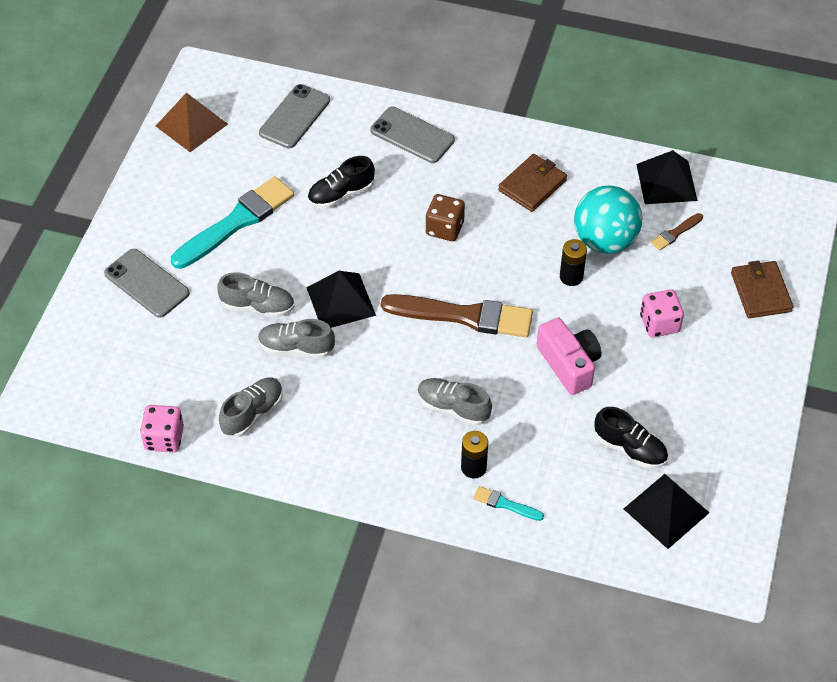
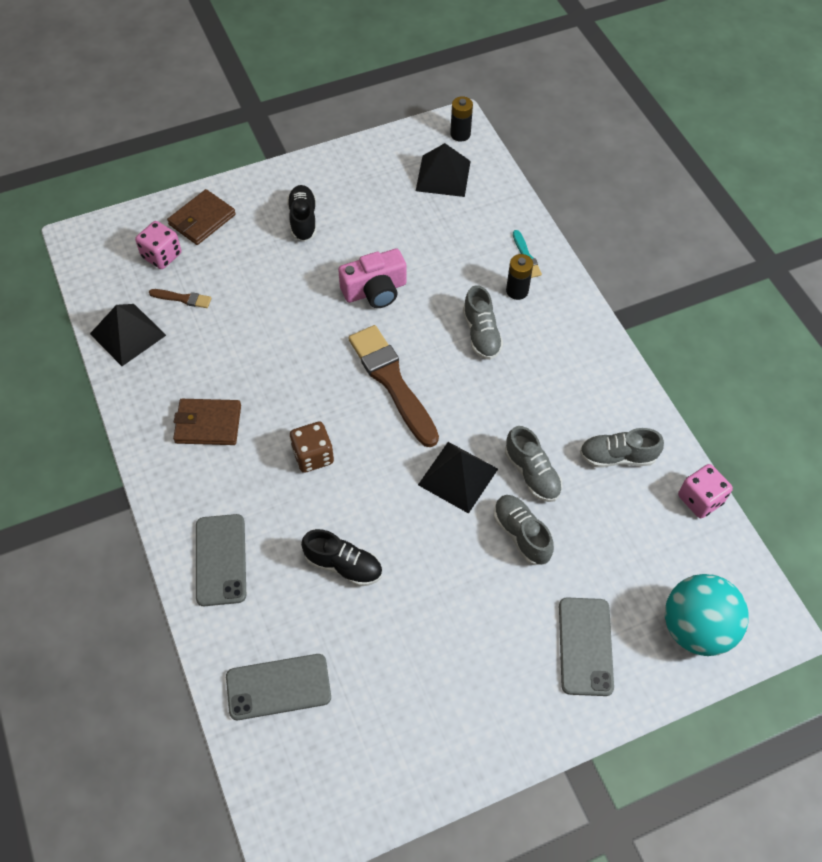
camera: 130 degrees left, 5 degrees up
(191, 125) = (370, 782): brown pyramid -> none
(236, 222) = (452, 628): turquoise brush -> none
(569, 364) = (375, 290): pink camera -> pink camera turned 135 degrees counterclockwise
(571, 277) = (288, 338): black battery -> black battery (460, 134)
(605, 240) = (230, 338): turquoise ball -> turquoise ball (696, 628)
(630, 448) = (413, 218): black shoe -> black shoe (303, 220)
(659, 324) = (286, 260): pink dice -> pink dice (162, 255)

